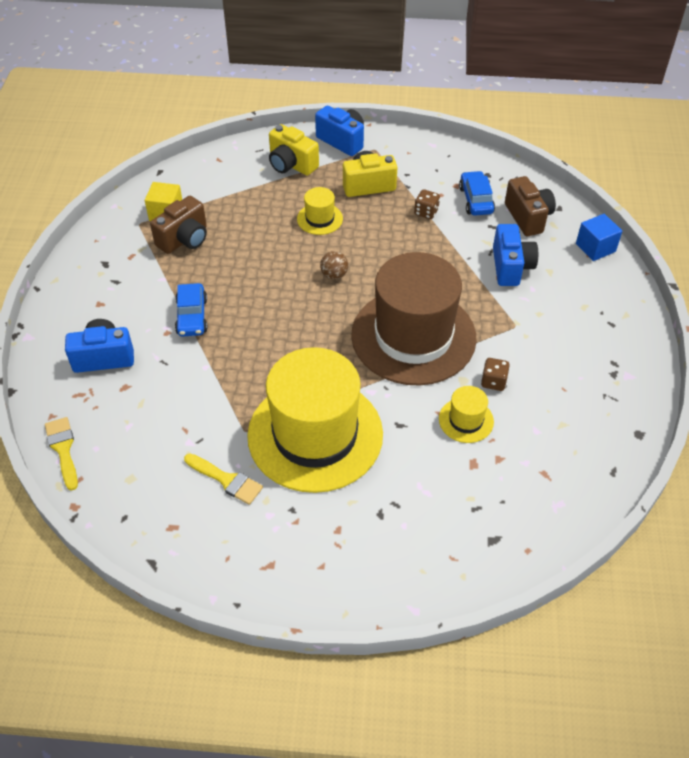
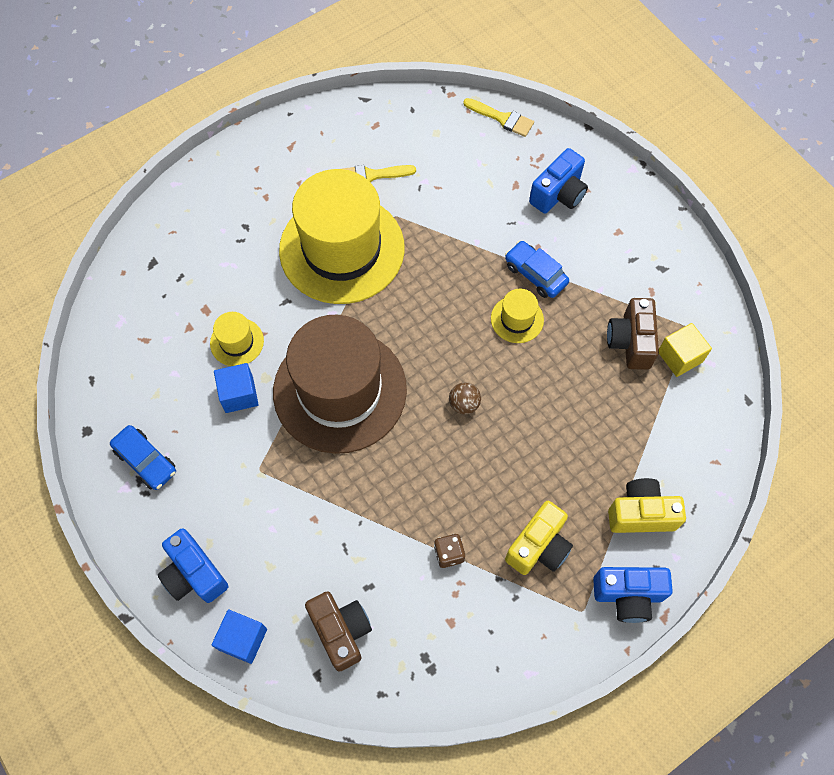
camera: 140 degrees right, 15 degrees up
(320, 219) = (540, 461): yellow hat -> yellow hat (517, 319)
(475, 200) = (413, 615): blue car -> blue car (146, 461)
(493, 382) = (239, 394): brown dice -> blue cube
(511, 267) = (311, 542): blue camera -> blue camera (194, 574)
(528, 217) = (341, 631): brown camera -> brown camera turned 150 degrees counterclockwise

